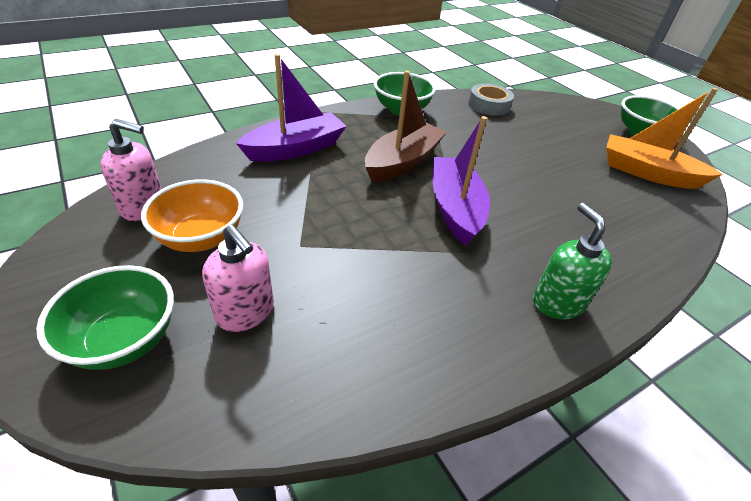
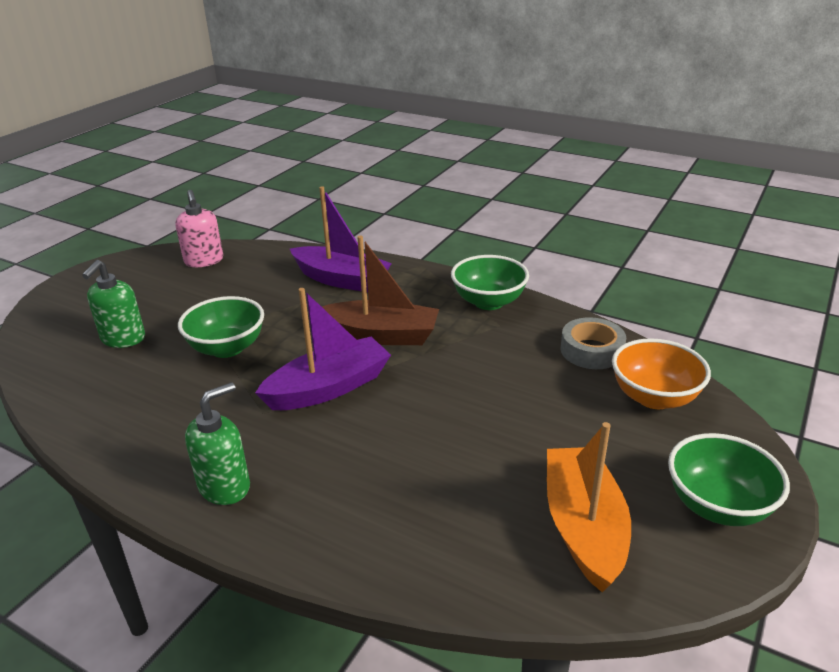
camera: 65 degrees right, 10 degrees down
(124, 340) = (79, 311): green bowl -> green bowl (227, 348)
(201, 238) = (187, 293): orange bowl -> orange bowl (654, 397)
(245, 312) = (123, 339): pink soap dispenser -> green soap dispenser

